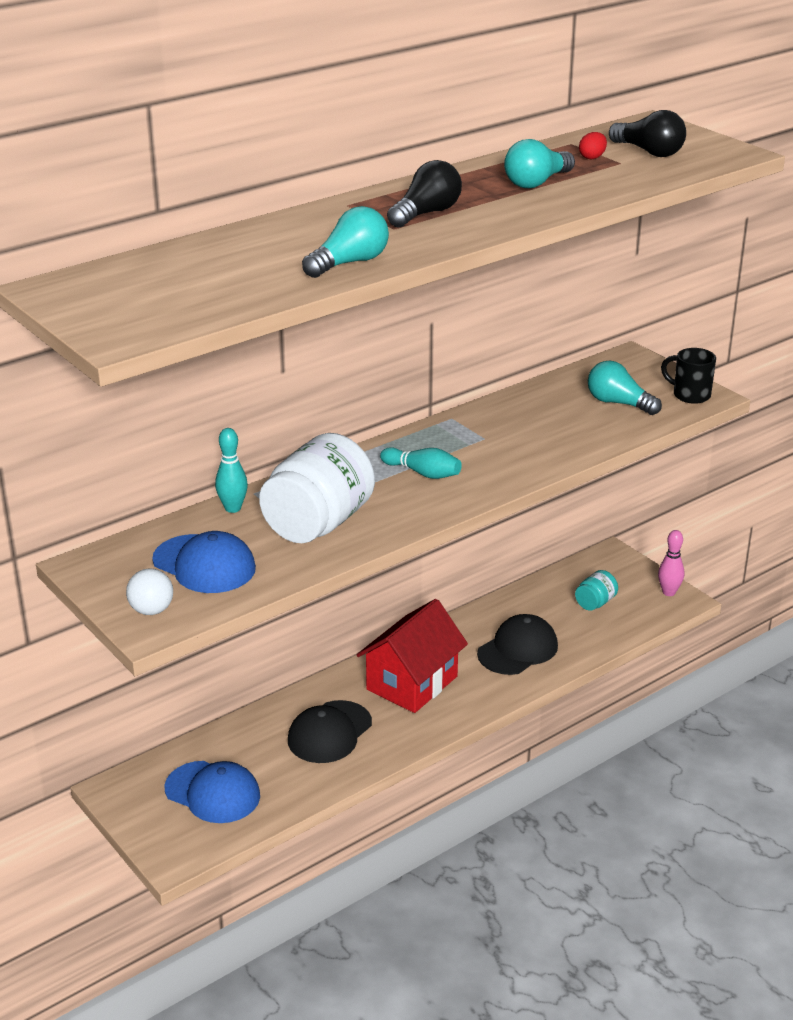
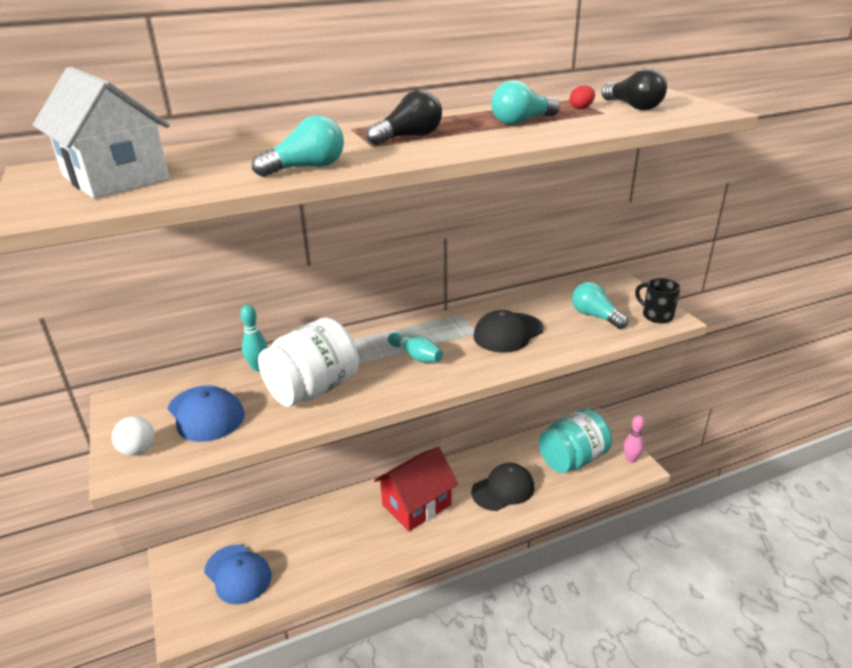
camera: 15 degrees right, 0 degrees up
(150, 292) = (115, 178): none -> white house
(329, 732) = (341, 537): black cap -> black cap (508, 333)
(595, 603) = (572, 459): turquoise jar -> turquoise jar, size x2.15

